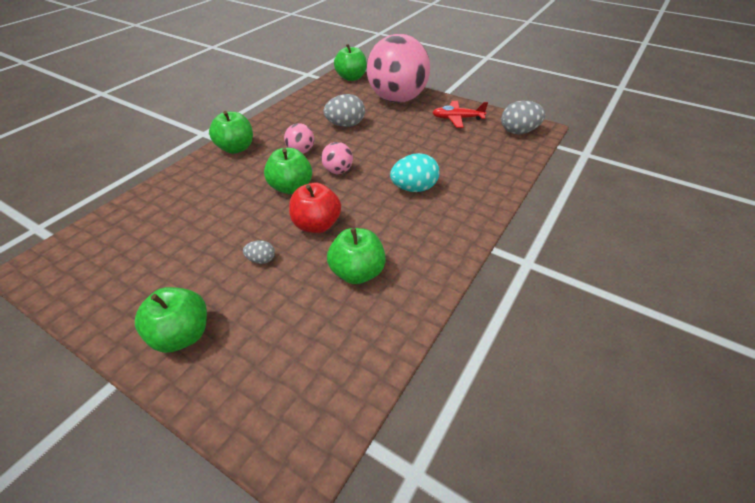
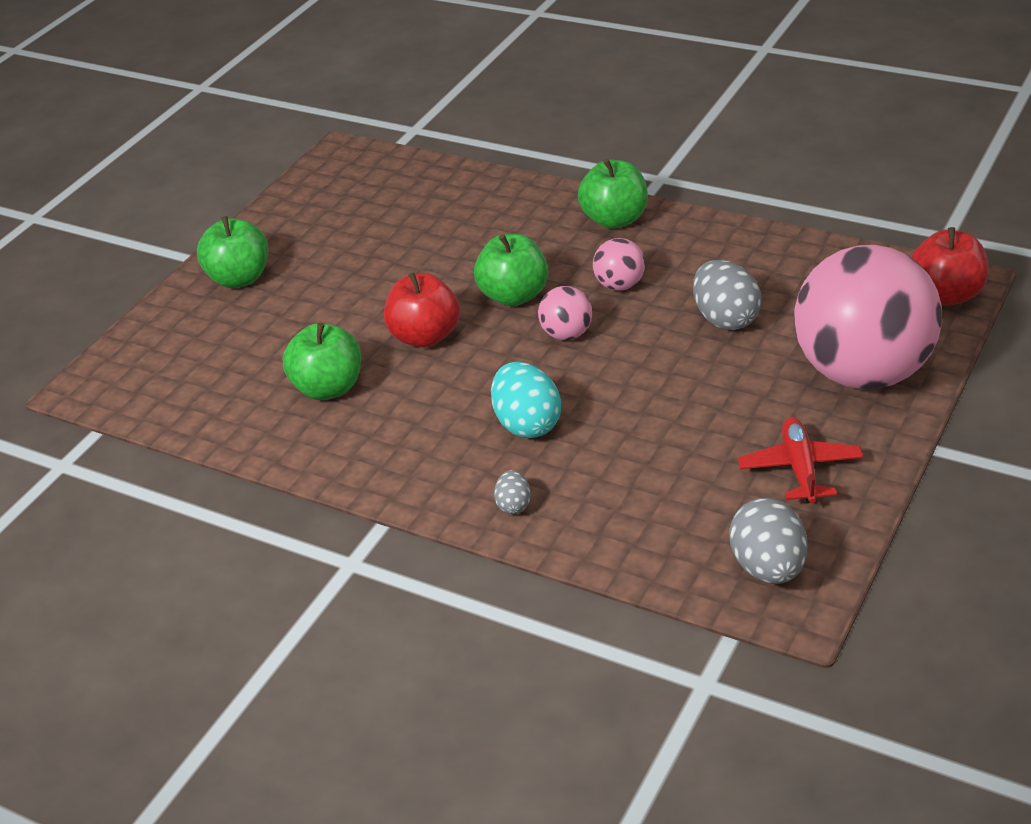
camera: 90 degrees right, 5 degrees down
(261, 260) = (354, 304): grey egg -> grey egg (514, 505)
(351, 78) = (946, 295): green apple -> red apple

